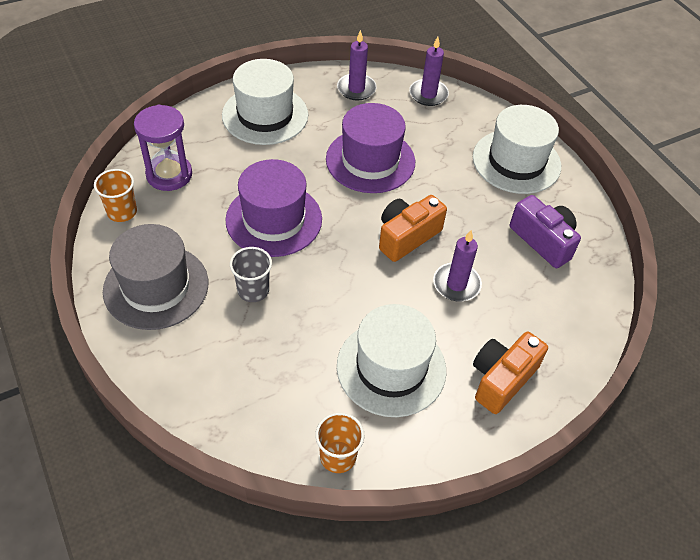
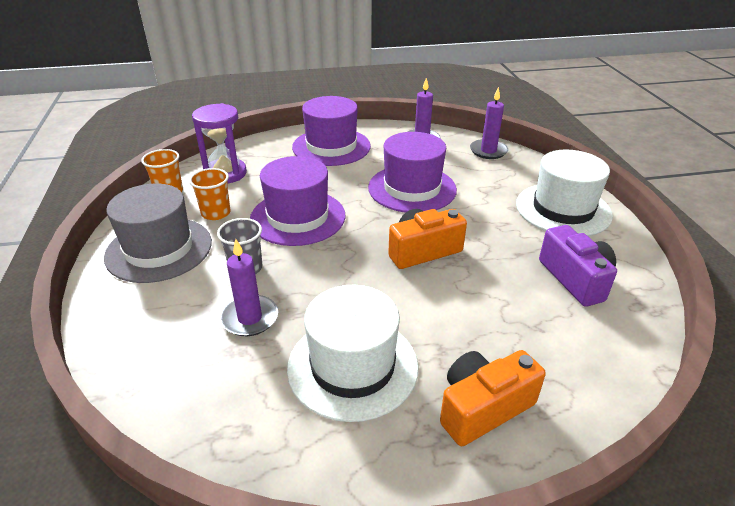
camera: 20 degrees right, 15 degrees down
(265, 115) = (331, 147): white hat -> purple hat
(338, 456) = (244, 448): orange cup -> orange cup (216, 213)
(456, 284) = (461, 301): purple candle -> purple candle (250, 318)

